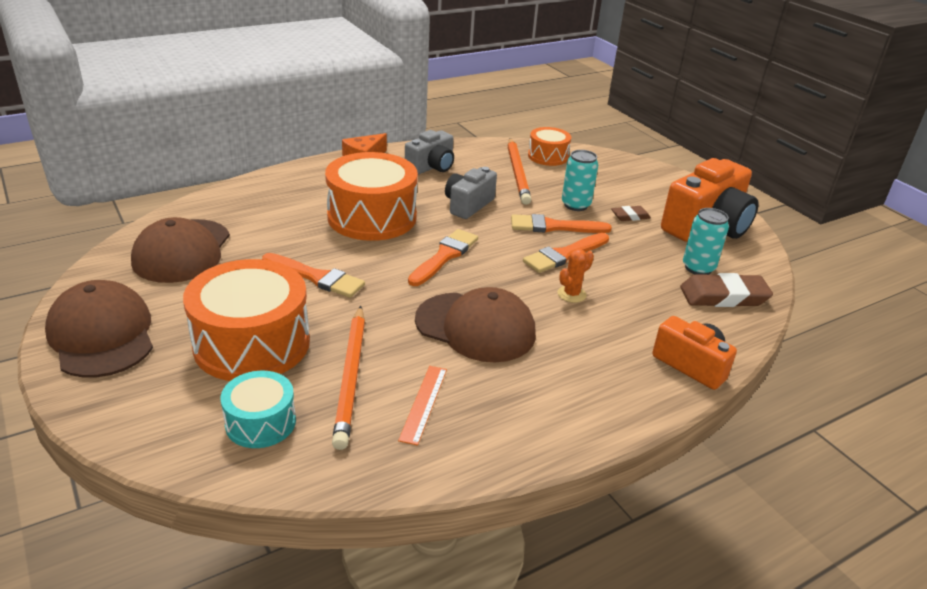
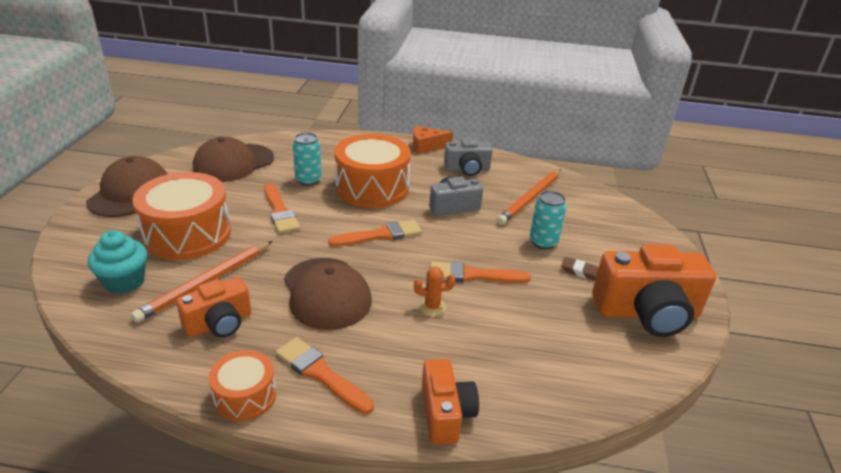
camera: 40 degrees right, 0 degrees up
(260, 422) = (124, 282): turquoise drum -> turquoise cupcake
(423, 403) = (219, 323): orange ruler -> orange camera
(548, 156) = (578, 195): orange drum -> orange drum (245, 396)
(554, 227) = (497, 251): orange brush -> orange brush (320, 374)
(698, 268) = (580, 342): turquoise can -> turquoise can (308, 180)
(723, 296) = (567, 378): brown eraser -> none

